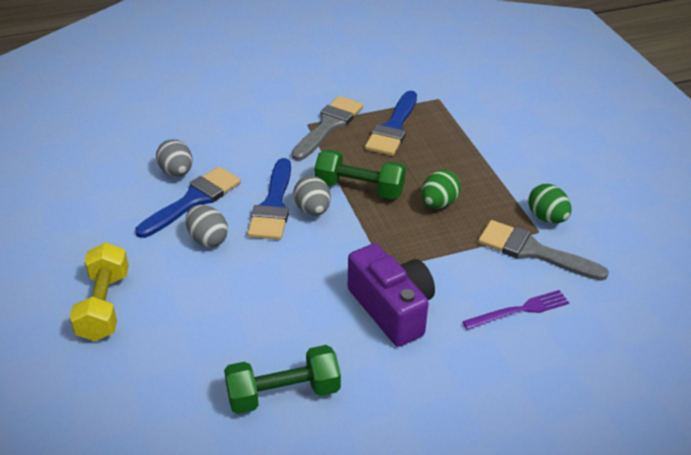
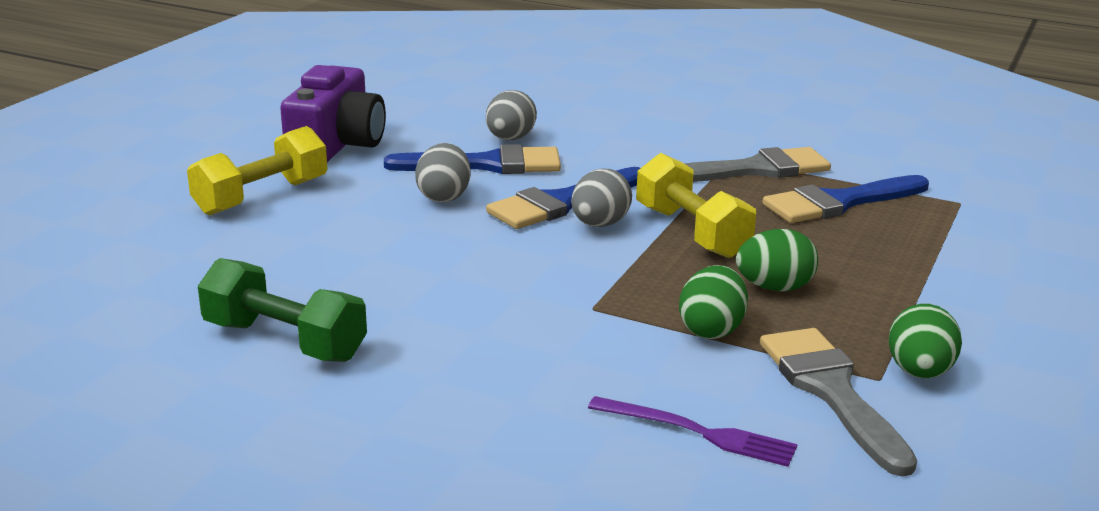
camera: 45 degrees right, 15 degrees down
(359, 188) = (691, 232): green dumbbell -> yellow dumbbell
(392, 309) = (532, 343): purple camera -> purple camera (337, 145)
(449, 247) = (711, 330): none -> green egg

